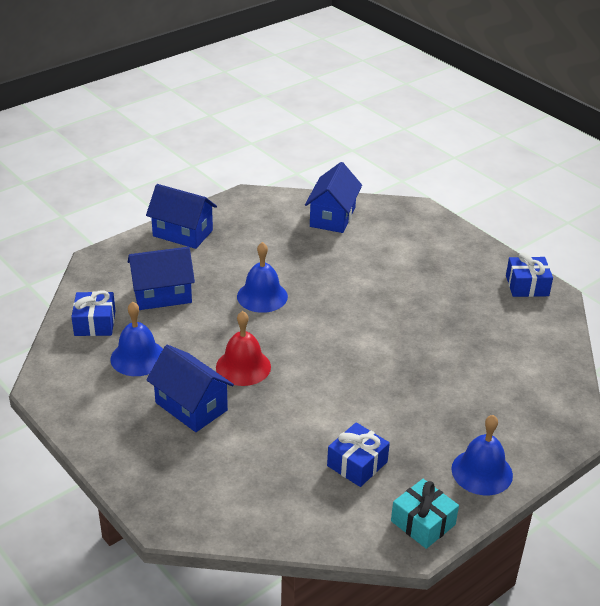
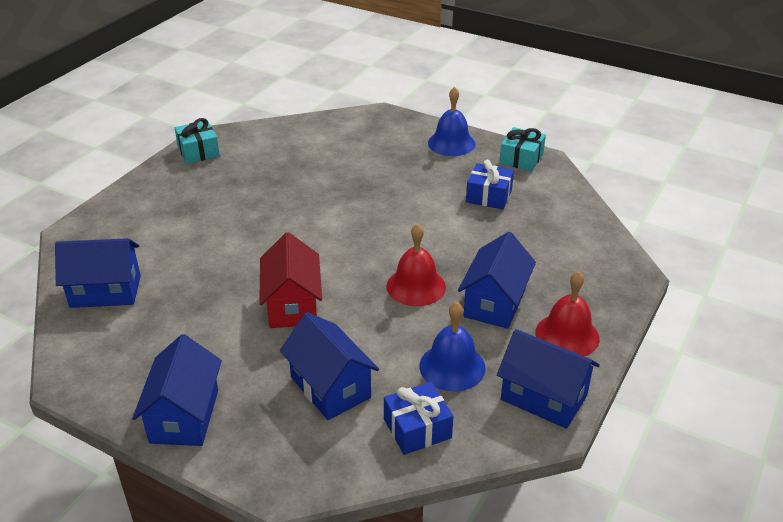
camera: 110 degrees left, 0 degrees up
(71, 394) = (543, 397): none -> blue house
(122, 435) = (567, 335): none -> red bell
(262, 296) = (292, 305): blue bell -> red house
(527, 286) = (198, 151): blue gift -> turquoise gift

